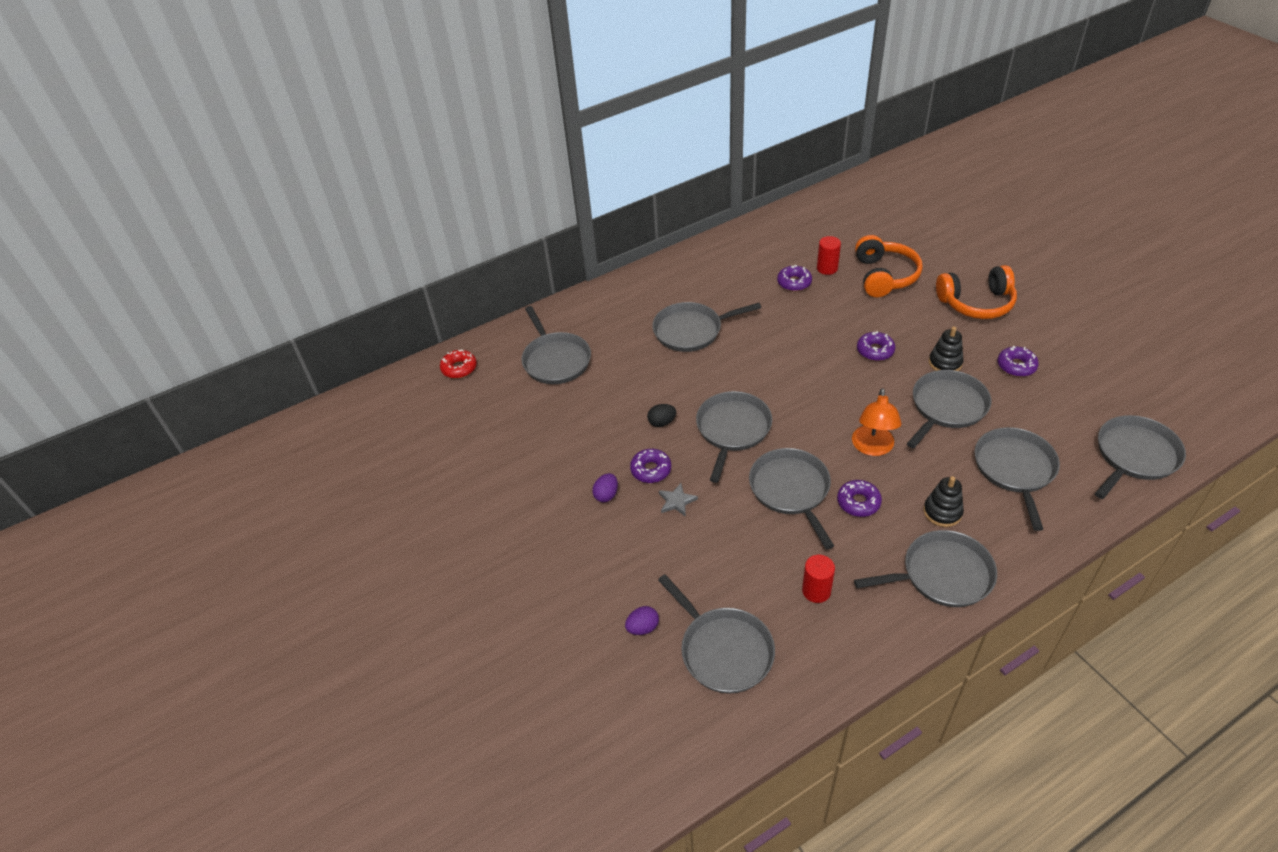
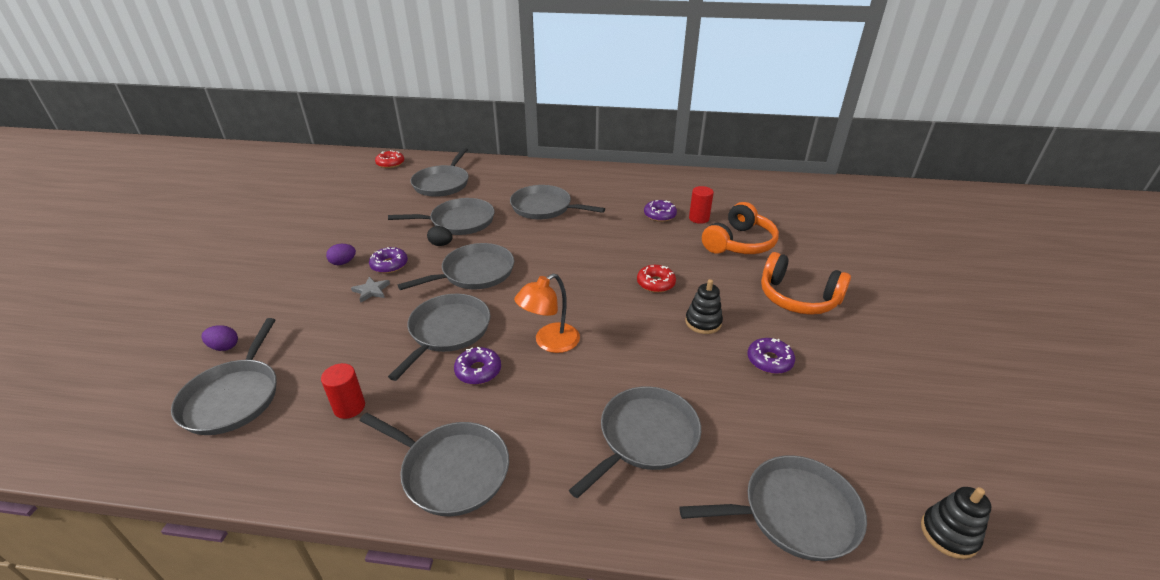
camera: 35 degrees right, 10 degrees down
(875, 351) = (655, 283): purple donut -> red donut
(942, 512) = (529, 424): black stacking toy -> black stacking toy (949, 534)
(947, 407) = (656, 352): grey pan -> grey pan (459, 221)

